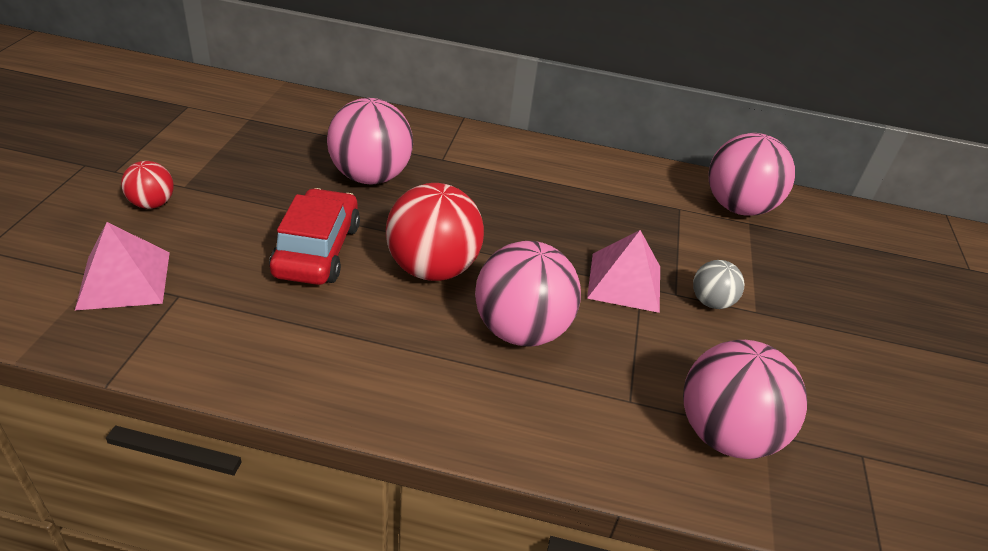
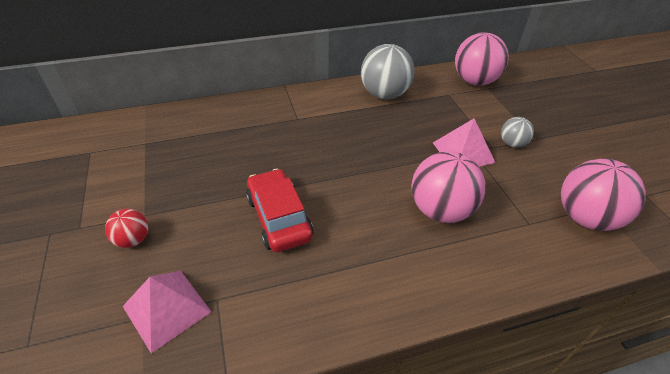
camera: 25 degrees left, 5 degrees up
(370, 176) = (265, 150): pink ball -> none
(432, 268) = (358, 195): red ball -> none
(585, 174) = (384, 94): none -> grey ball

